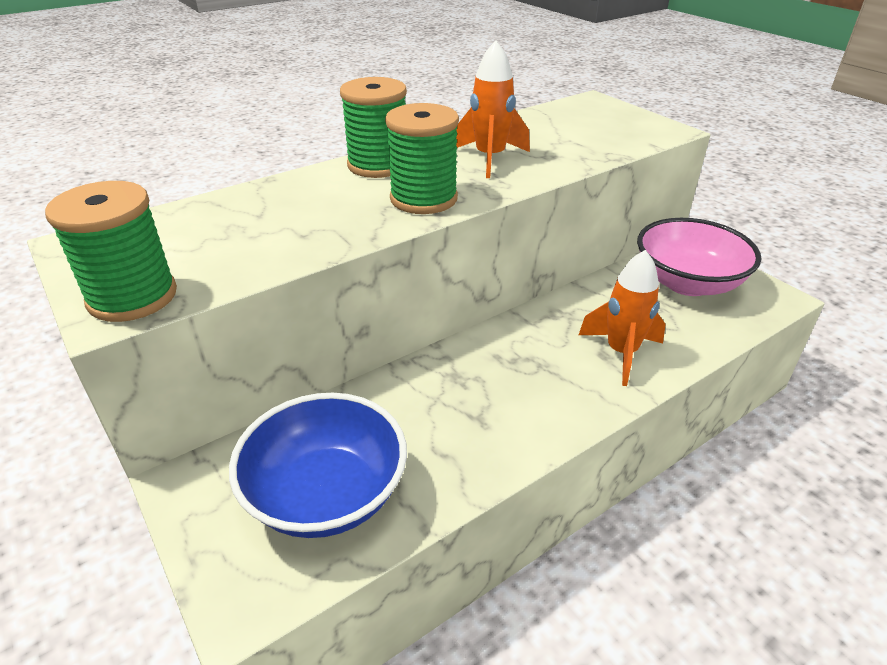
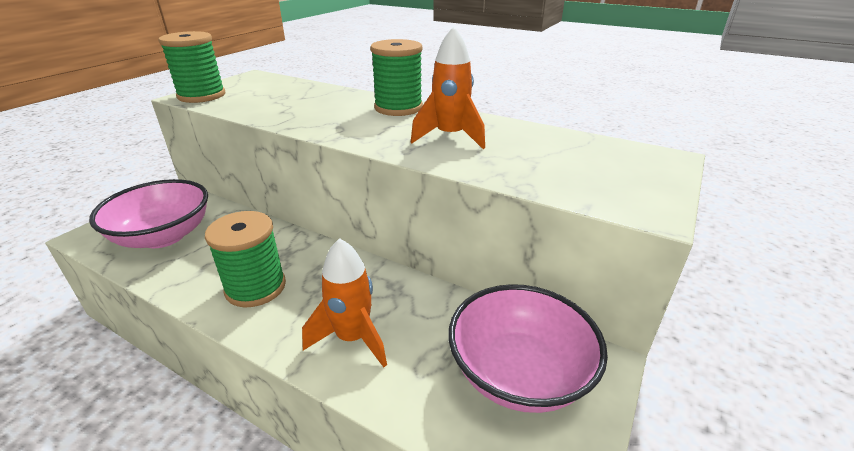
camera: 65 degrees right, 5 degrees down
(326, 494) = (163, 236): blue bowl -> pink bowl
(423, 198) = (355, 129): green spool -> green spool (255, 287)

